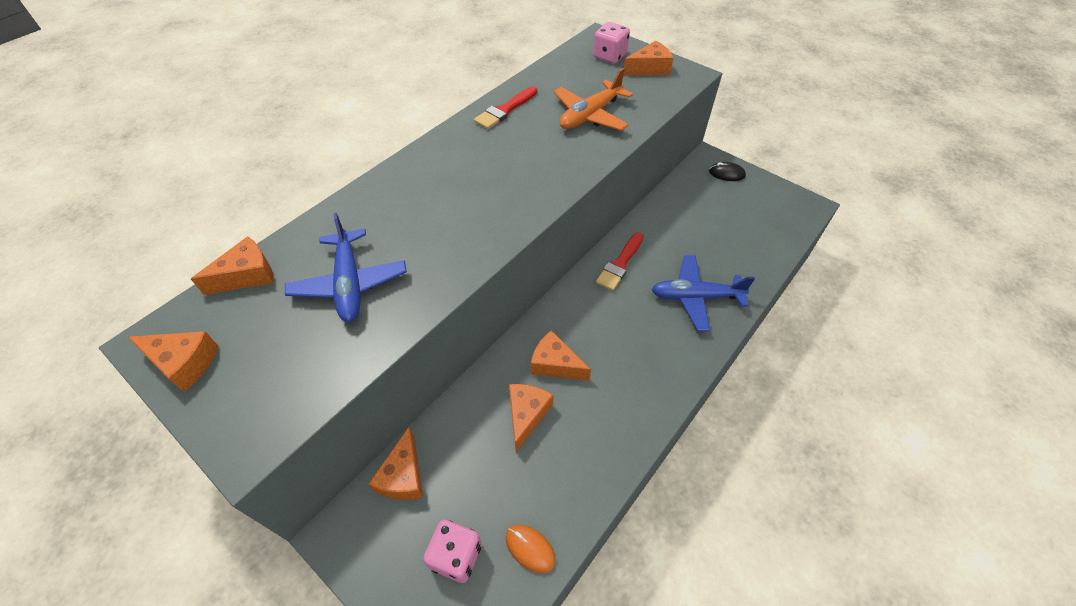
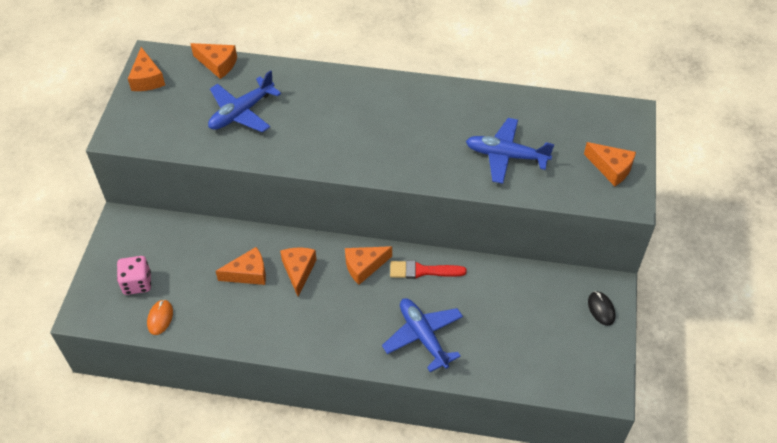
camera: 60 degrees right, 0 degrees up
(403, 476) = (170, 231): orange cheese -> orange cheese (364, 266)
(505, 110) = (468, 101): red brush -> none
(590, 115) = (506, 156): orange plane -> blue plane
(609, 56) = (605, 133): pink dice -> none

